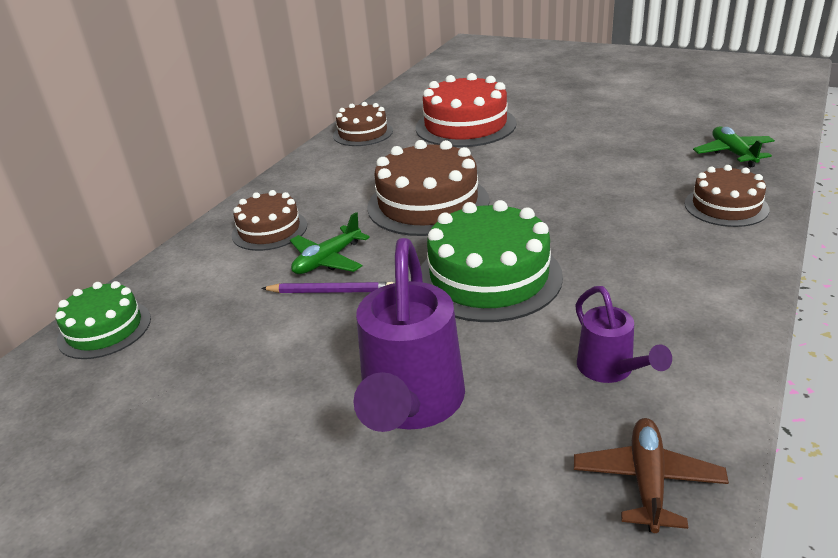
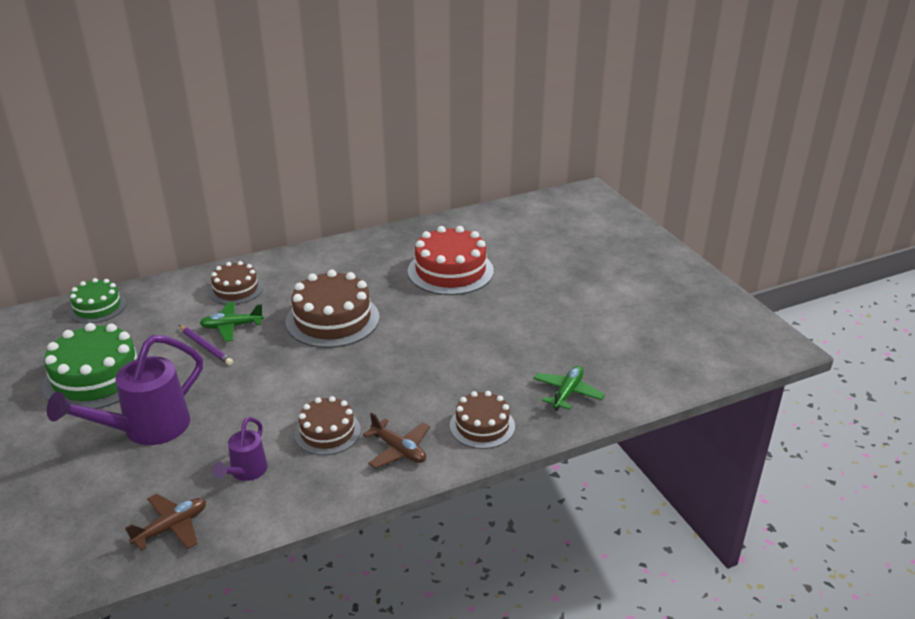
camera: 35 degrees right, 0 degrees up
(363, 133) = (384, 243): brown cake -> brown cake (327, 432)
(489, 277) = (283, 386): green cake -> green cake (96, 377)
(704, 261) = (399, 450): none -> brown plane

